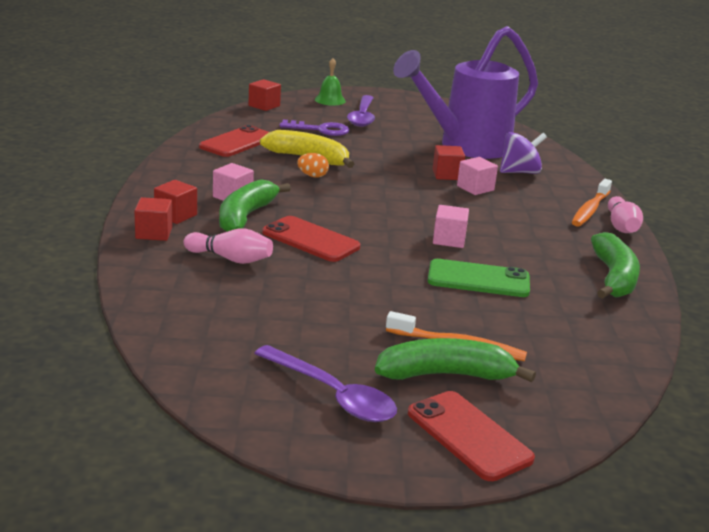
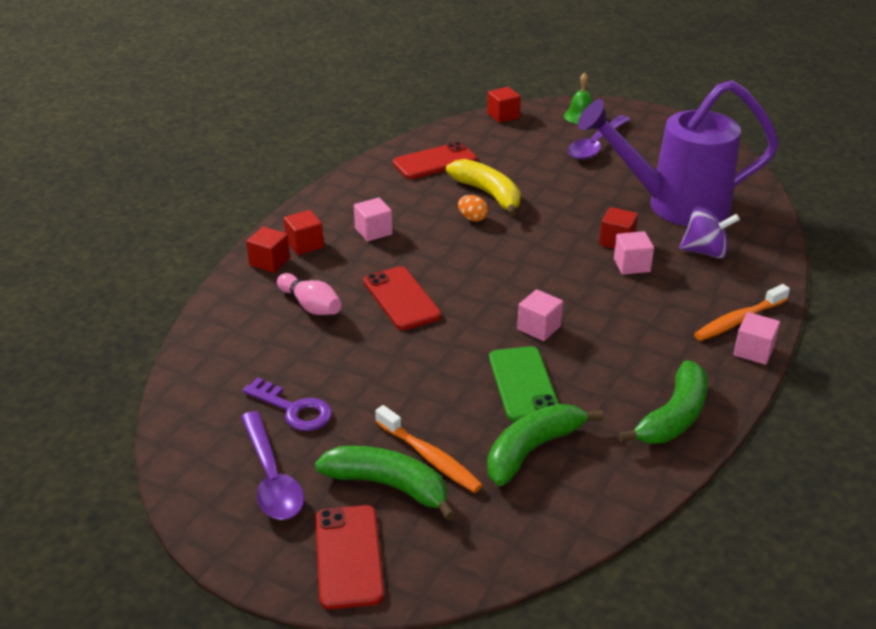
camera: 30 degrees right, 10 degrees up
(245, 217) = (365, 258): green banana -> green banana (532, 450)
(320, 130) = (534, 157): purple key -> purple key (293, 409)
(478, 279) = (523, 384): green phone -> green phone turned 45 degrees clockwise
(621, 226) = (753, 351): pink bowling pin -> pink cube

